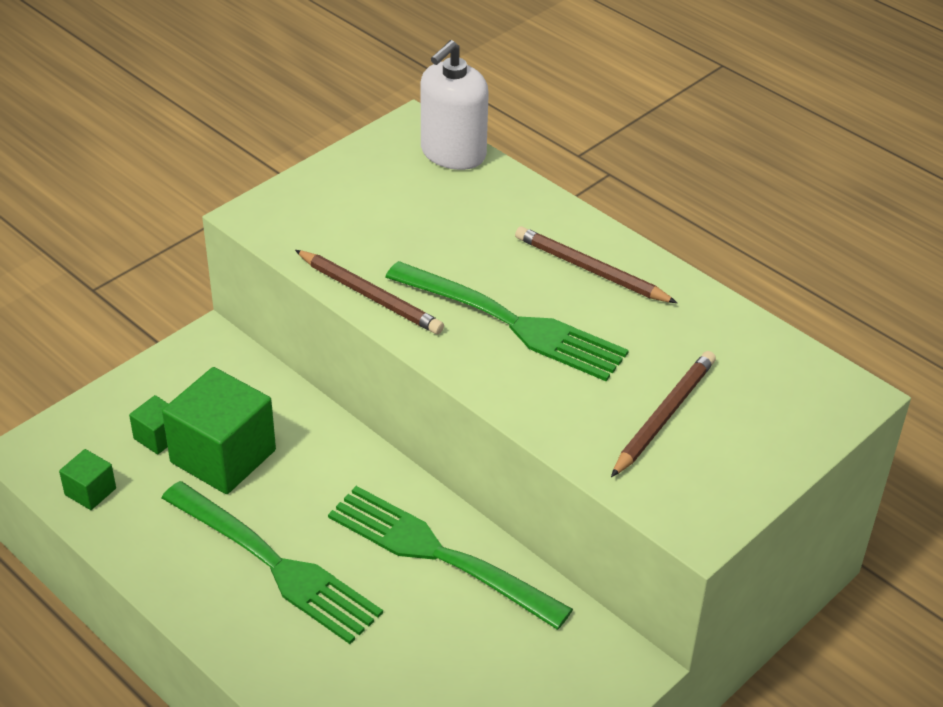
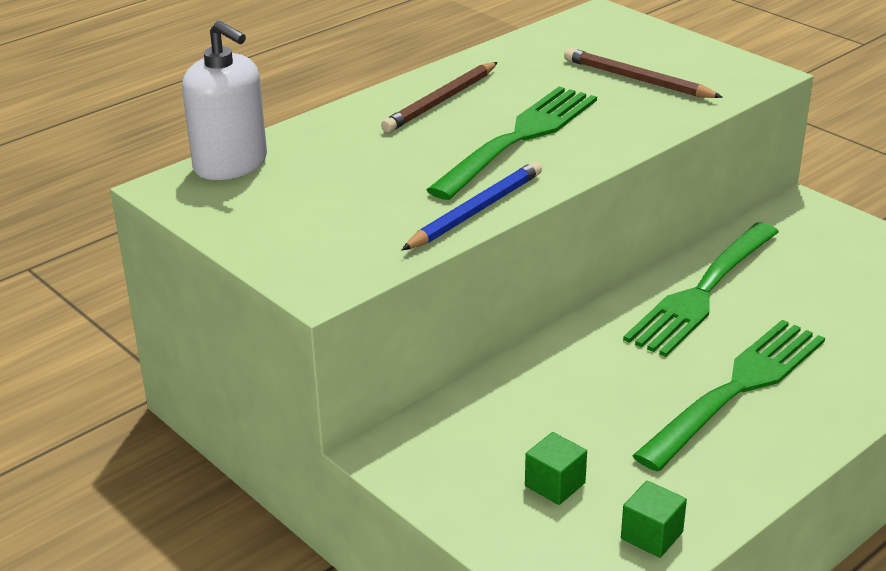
camera: 85 degrees left, 10 degrees down
(223, 456) = (584, 431): green cube -> none
(370, 295) = (476, 211): brown pencil -> blue pencil

